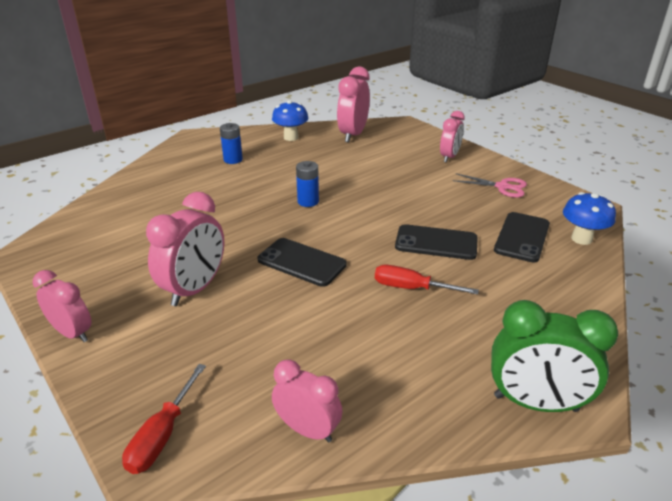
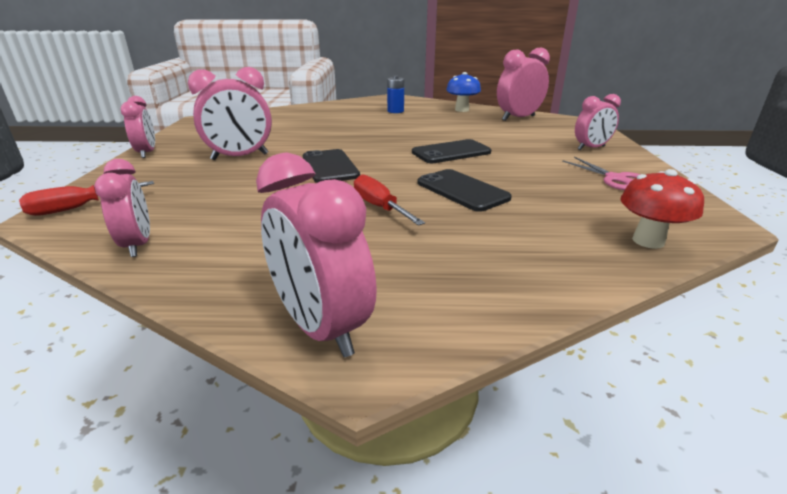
camera: 40 degrees right, 5 degrees down
(308, 201) = (403, 141): blue battery -> none
(522, 237) = (566, 215): black phone -> black phone (451, 152)
(535, 403) = (321, 327): green clock -> pink clock
(581, 239) = (648, 241): blue mushroom -> red mushroom

